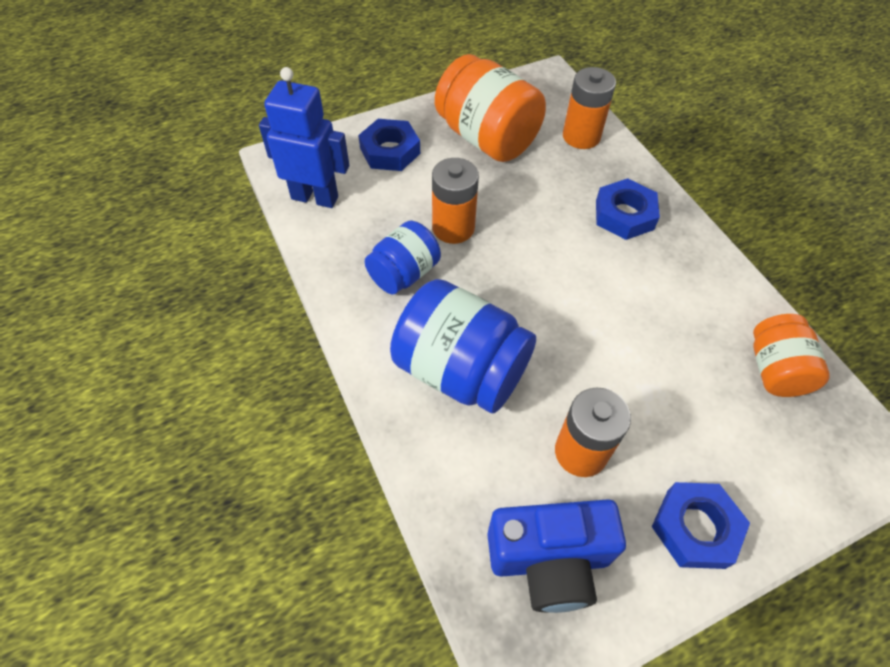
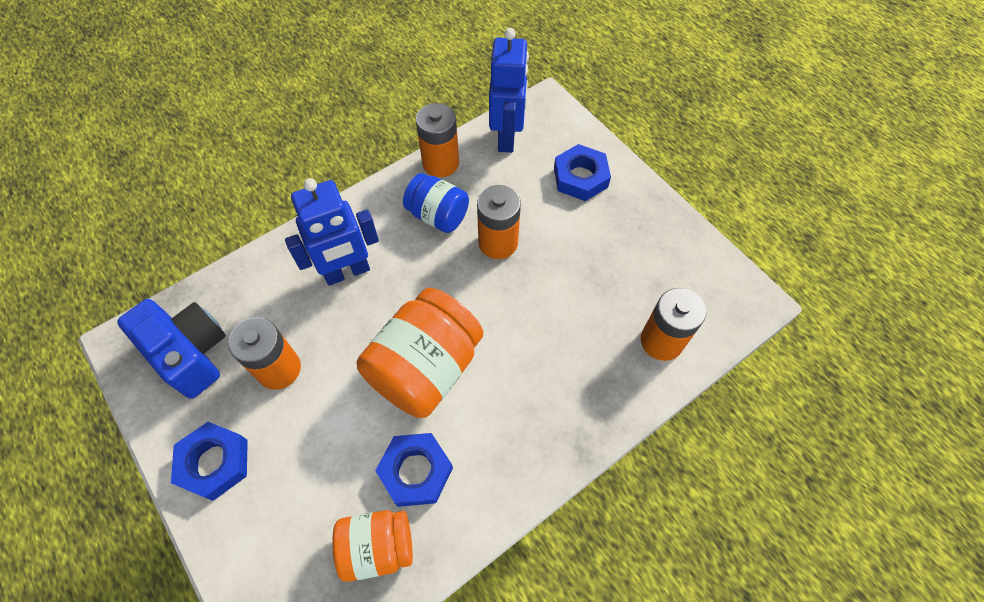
camera: 80 degrees right, 5 degrees up
(329, 261) = (440, 163): none -> orange battery
(461, 370) = (347, 272): blue jar -> blue robot
(487, 138) = (626, 252): orange jar -> orange jar (425, 368)
(549, 560) = (191, 353): blue camera -> blue camera turned 150 degrees clockwise
(624, 215) = (554, 392): blue nut -> blue nut (415, 471)

